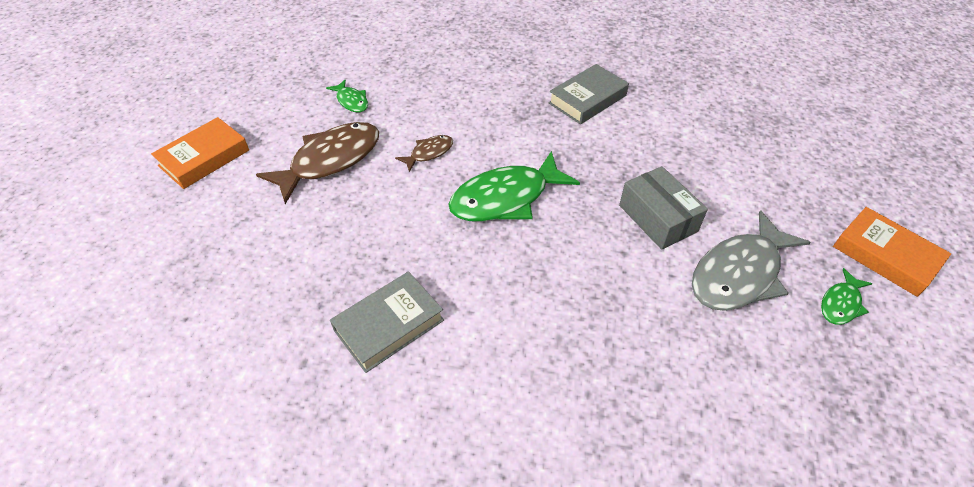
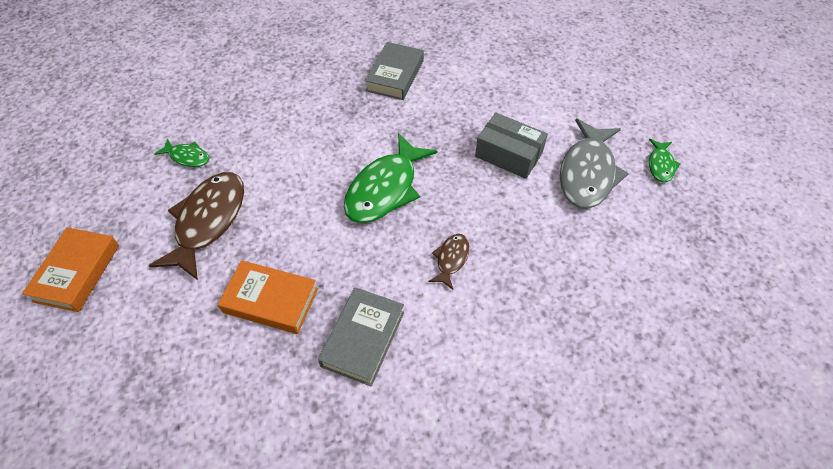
camera: 30 degrees left, 5 degrees up
(429, 153) = (294, 176): brown fish -> brown fish (451, 259)
(885, 256) = (667, 117): orange book -> orange book (270, 300)

